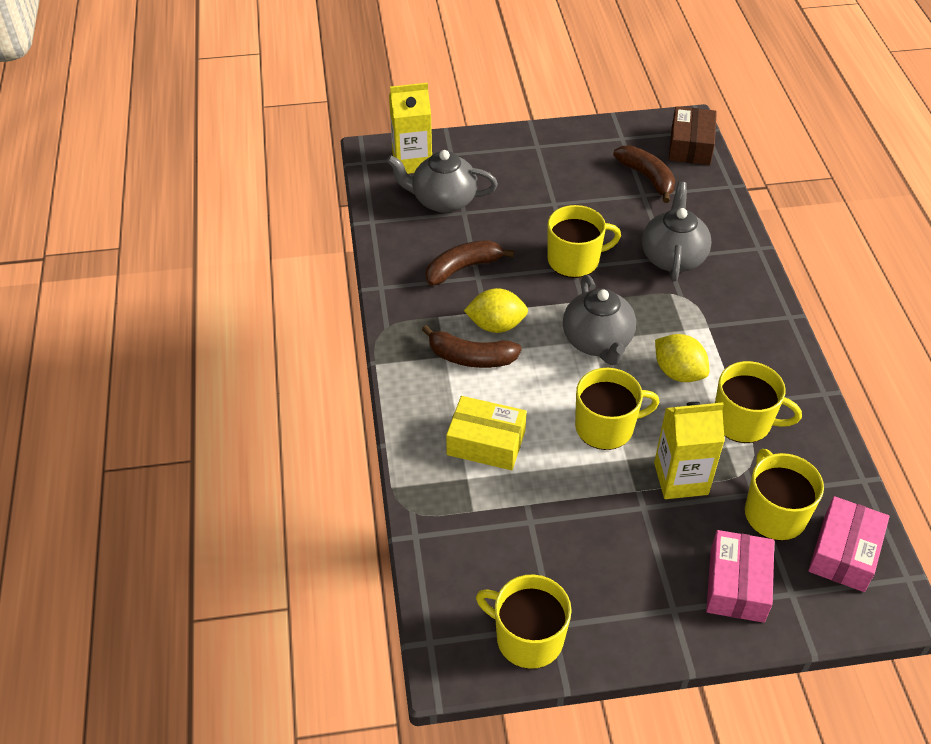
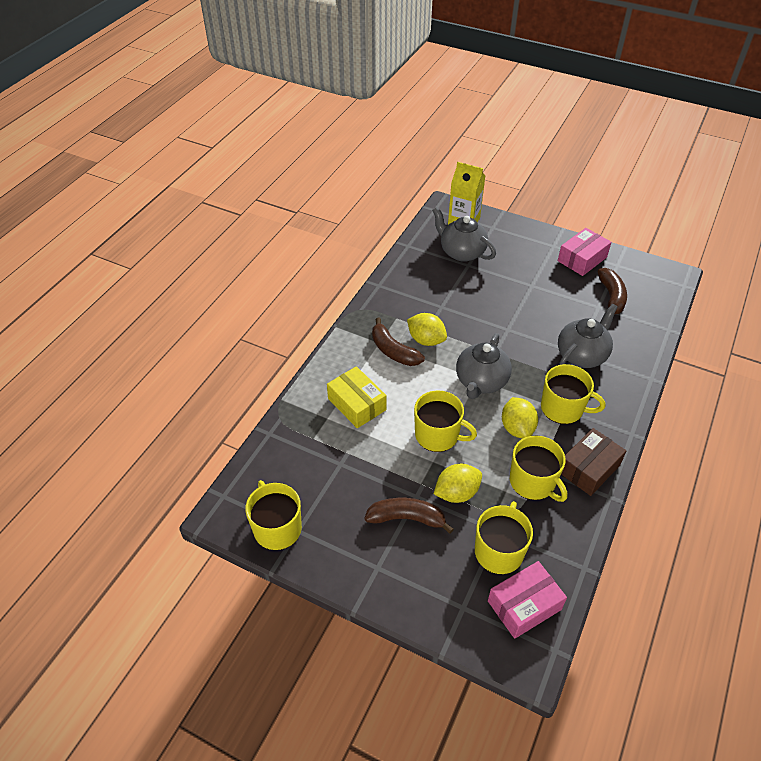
camera: 35 degrees right, 0 degrees up
(463, 268) = (437, 297): brown banana -> brown banana (407, 518)
(575, 260) = (513, 325): yellow mug -> yellow mug (563, 408)
(681, 478) = (456, 493): yellow carton -> yellow lemon
(690, 146) = (663, 291): brown box -> brown box (589, 468)
(737, 585) = (431, 579): pink box -> pink box (582, 259)

